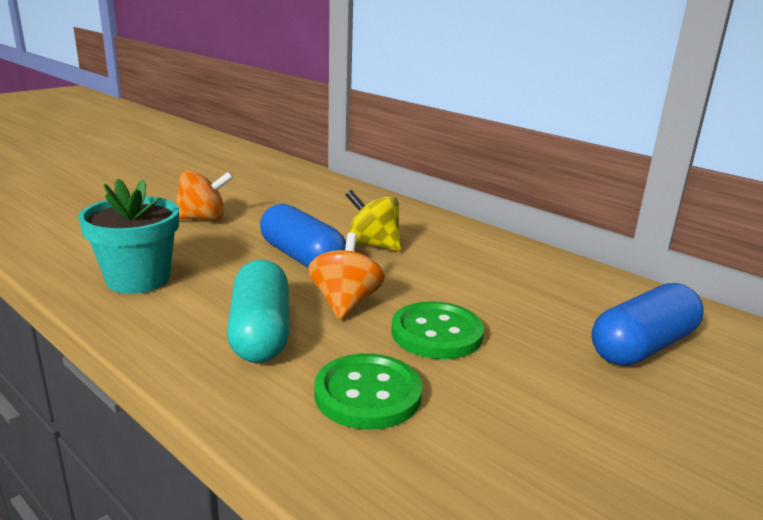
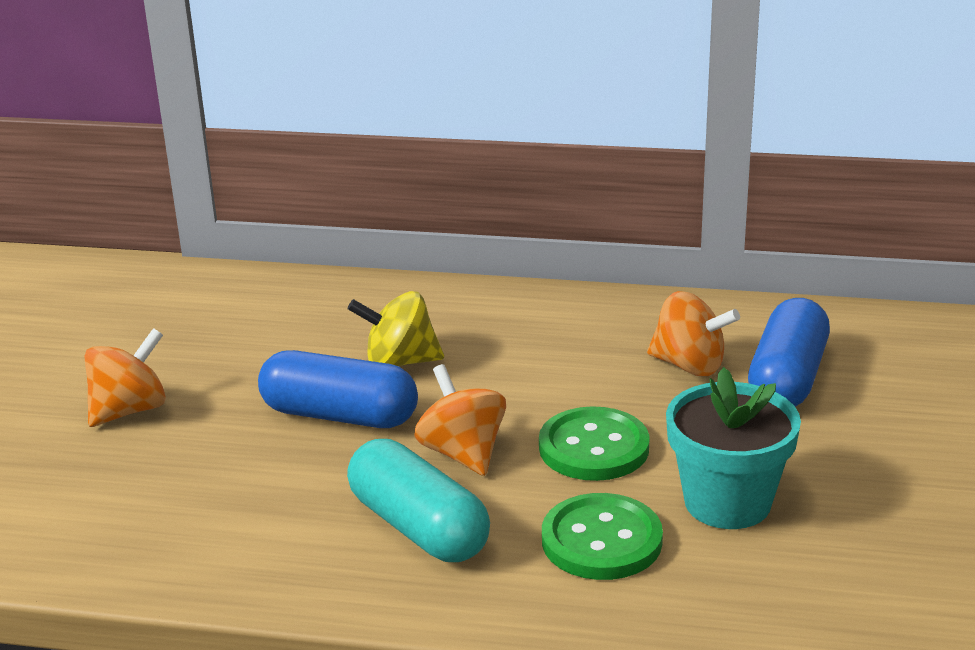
camera: 30 degrees left, 5 degrees up
(138, 279) = (183, 529): turquoise flower pot -> turquoise flower pot (727, 502)
(568, 311) = (689, 365): none -> orange spinning top

